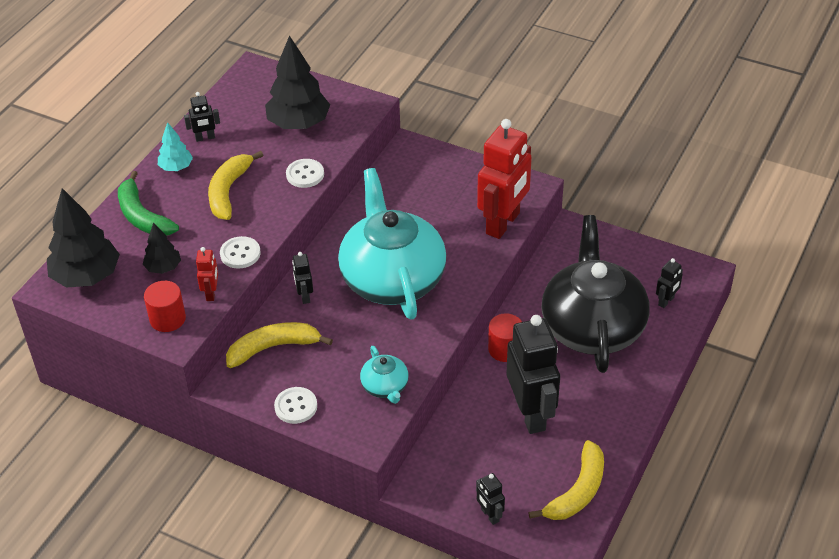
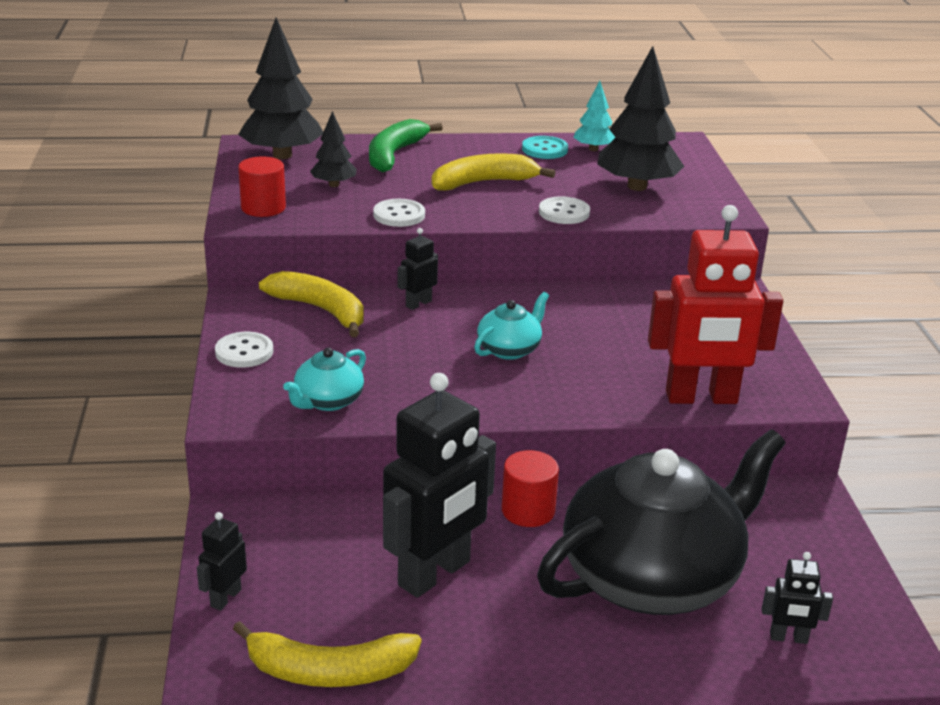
camera: 55 degrees right, 15 degrees down
(176, 167) = (483, 149): turquoise tree -> turquoise tree (593, 149)
(205, 138) = (544, 149): black robot -> turquoise button
(211, 293) = (323, 218): red robot -> none
(392, 278) = (509, 349): turquoise teapot -> turquoise teapot, size x0.42

